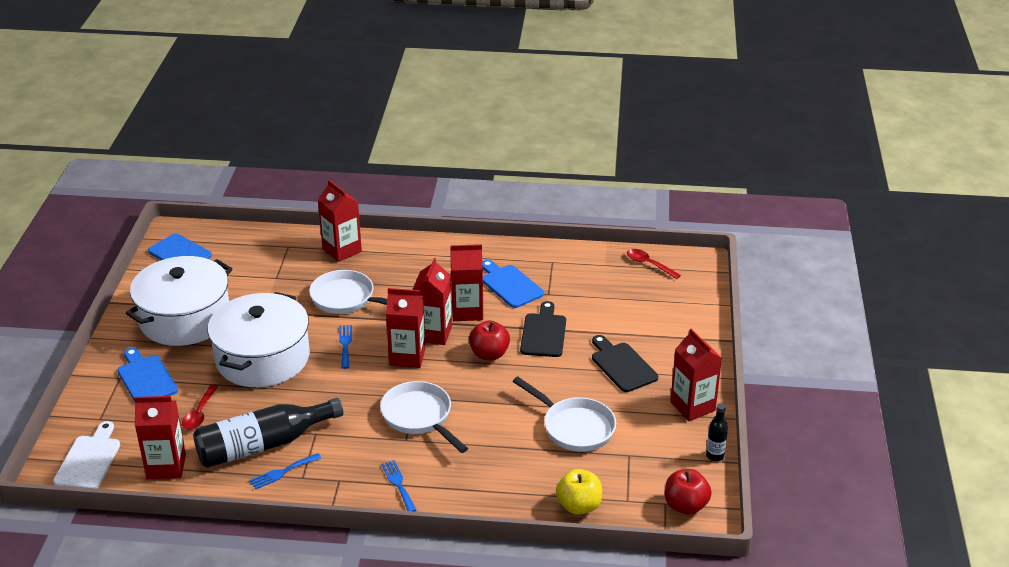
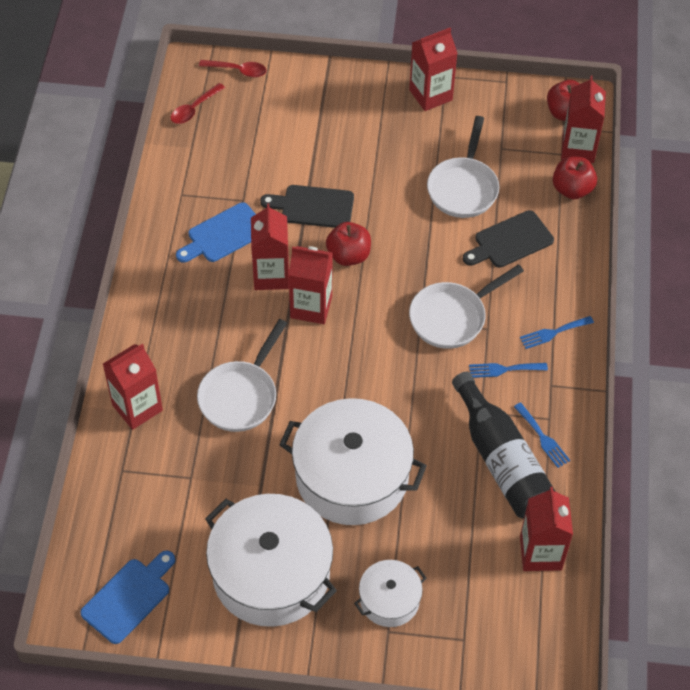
camera: 90 degrees left, 20 degrees up
(89, 460) = (535, 637): white cutting board -> none
(146, 378) = (389, 600): blue cutting board -> white pot
(199, 413) = (451, 531): red spoon -> red spoon (238, 70)
(345, 344) = (328, 392): blue fork -> blue fork (504, 369)
(407, 357) = (352, 331): red carton -> red carton (578, 149)
(574, 427) = (463, 187): white pan -> white pan turned 150 degrees clockwise
(579, 506) = (572, 189): yellow apple -> red apple
(622, 365) = (368, 144): black cutting board -> black cutting board (510, 241)
(715, 456) = (499, 86): black bottle -> none

